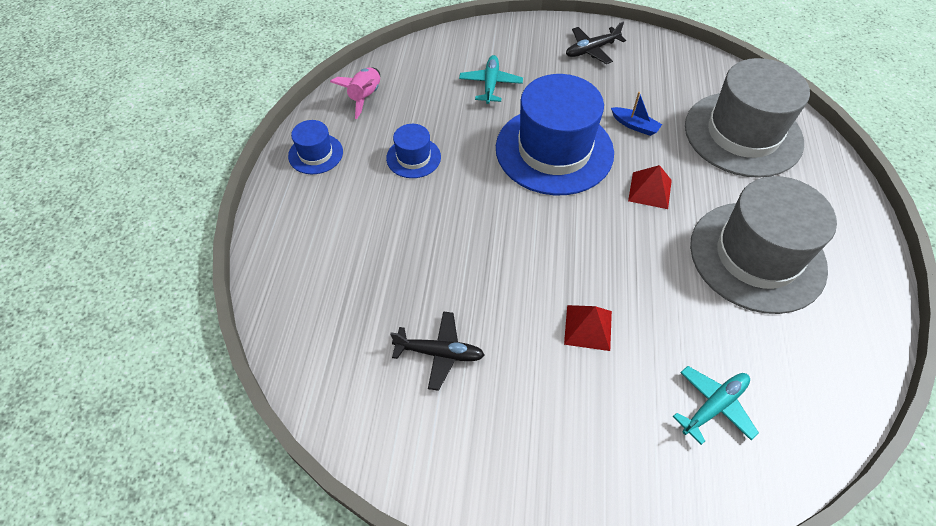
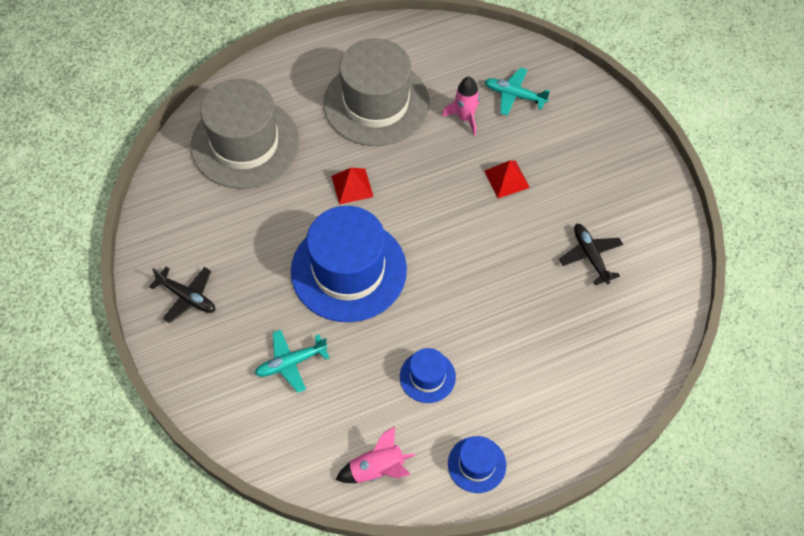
camera: 120 degrees left, 5 degrees up
(635, 125) = (280, 222): blue boat -> none
(699, 331) = (465, 118): none -> pink rocket

